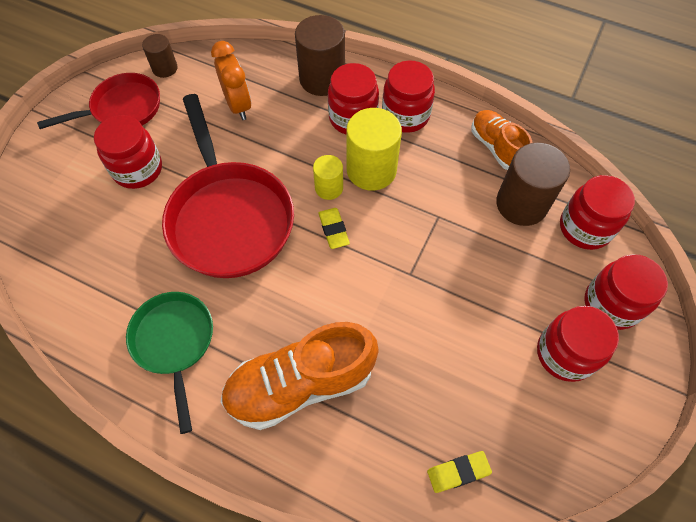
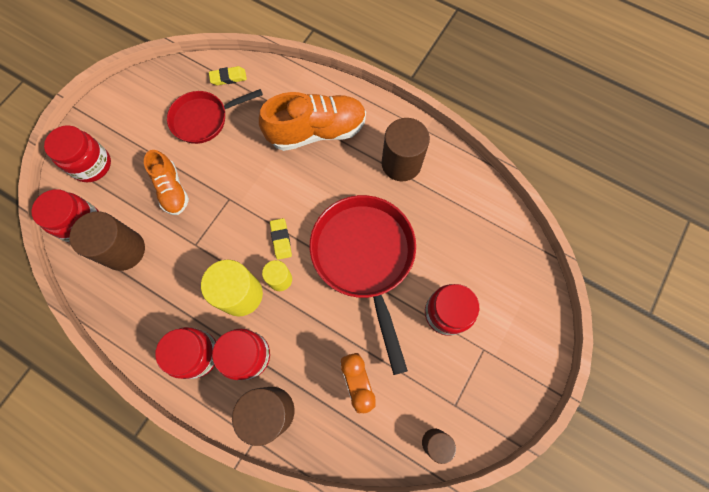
camera: 175 degrees left, 10 degrees up
(122, 109) = (471, 387): red pan -> red pan (204, 119)
(174, 343) = (401, 163): green pan -> brown cylinder
(496, 147) = (124, 309): orange shoe -> orange shoe (172, 190)
(565, 354) = (138, 136): red jar -> none

